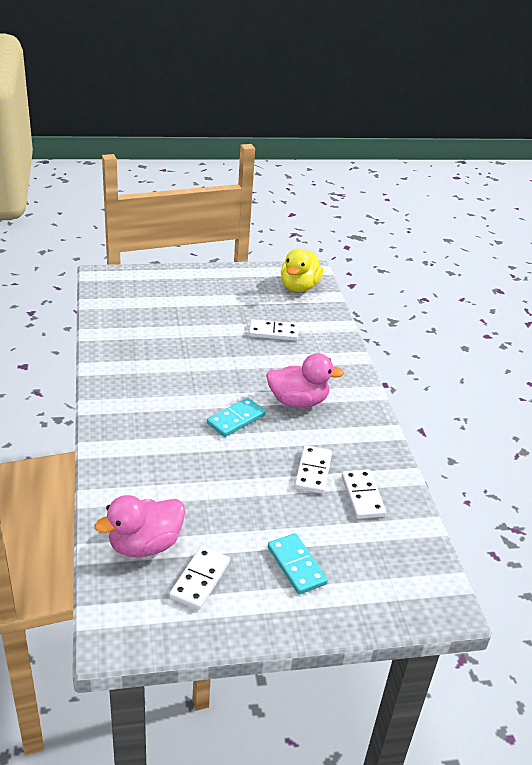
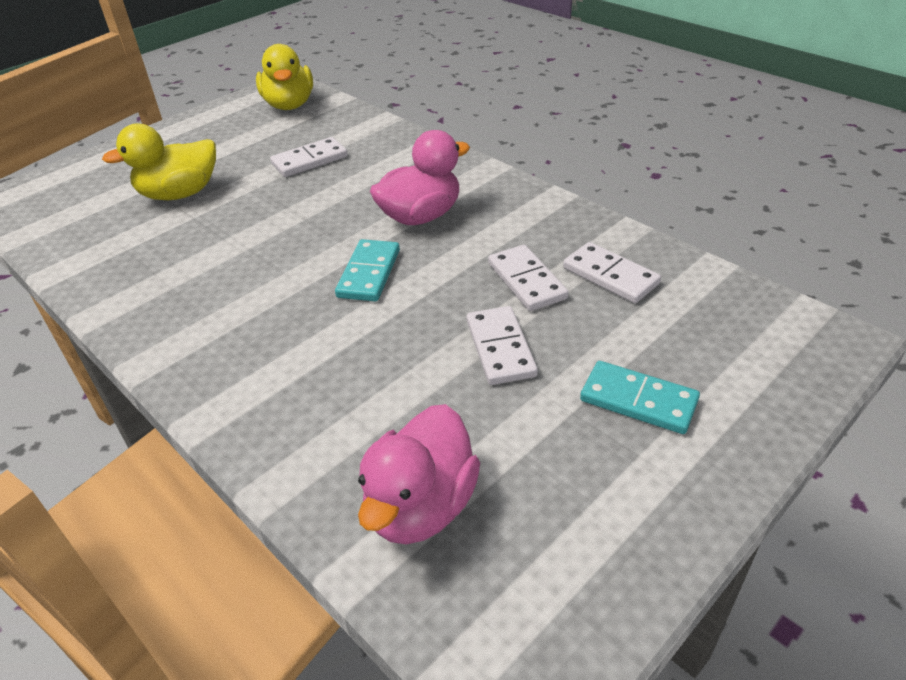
camera: 30 degrees left, 5 degrees up
(186, 318) = (180, 194): none -> yellow duck
(200, 580) = (548, 502): white domino -> white domino (500, 348)

